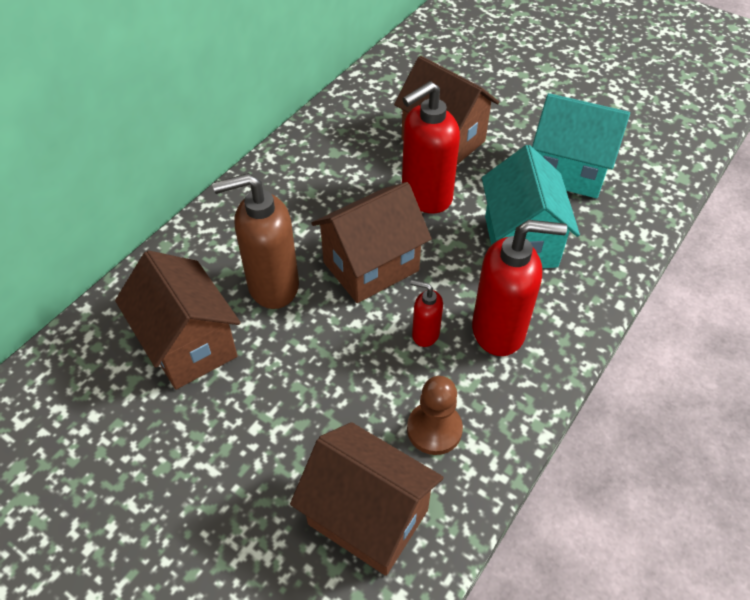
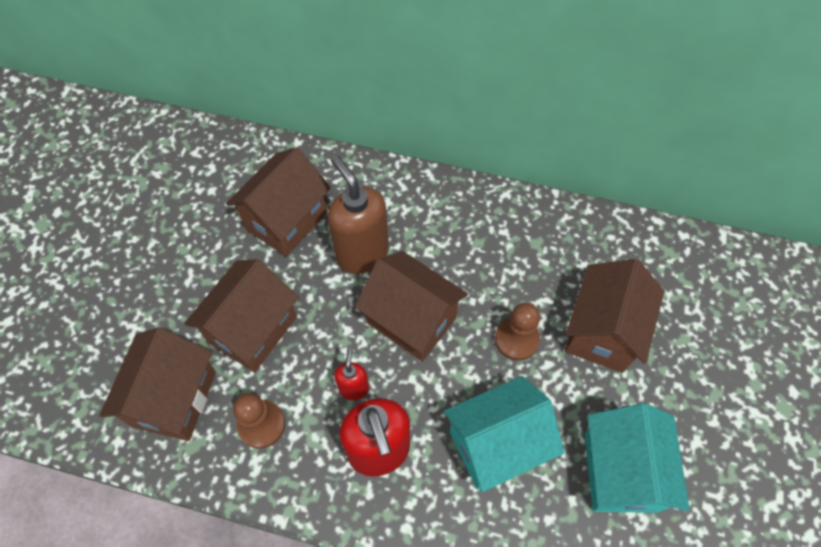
camera: 70 degrees right, 10 degrees up
(315, 412) = (253, 330): none -> brown house
(425, 196) = (516, 339): red soap dispenser -> brown pawn

